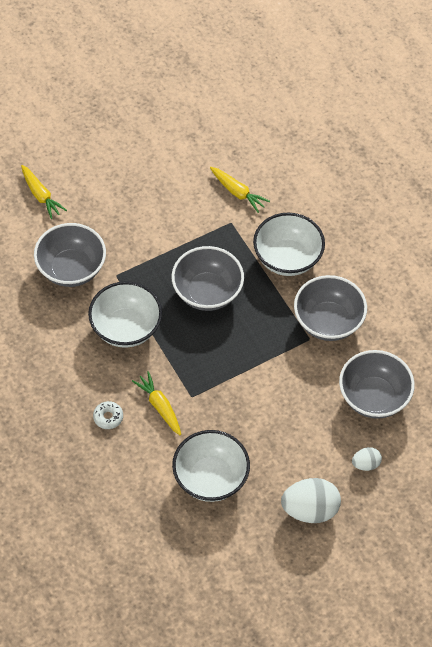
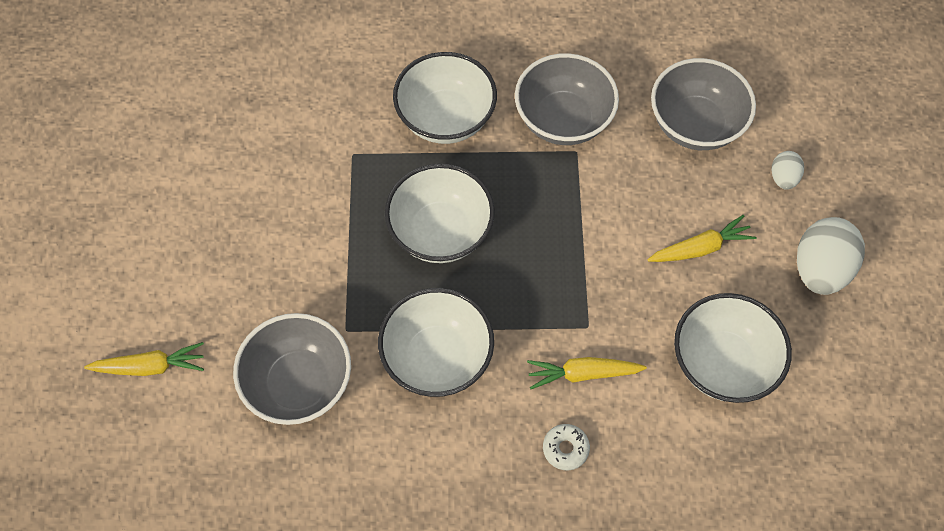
camera: 60 degrees left, 5 degrees up
(207, 292) = (440, 232): grey bowl -> white bowl
(238, 192) = (312, 125): yellow carrot -> yellow carrot (700, 248)

